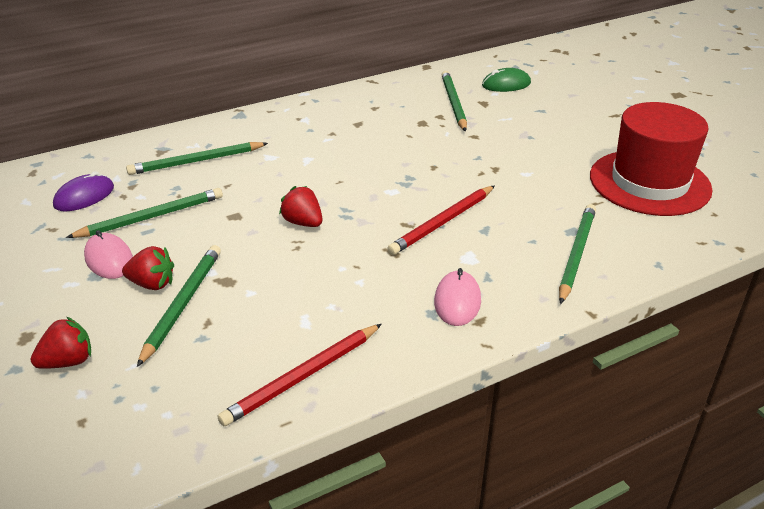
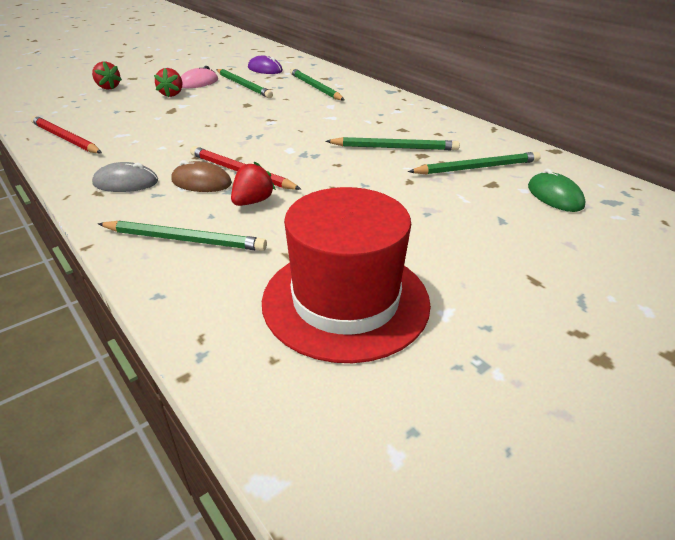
camera: 80 degrees right, 0 degrees up
(182, 304) = (149, 103): green pencil -> green pencil (394, 147)
(303, 223) = (238, 123): red strawberry -> red strawberry (253, 201)
(457, 301) = (126, 182): pink mouse -> grey mouse
(462, 247) = (201, 182): none -> brown mouse

